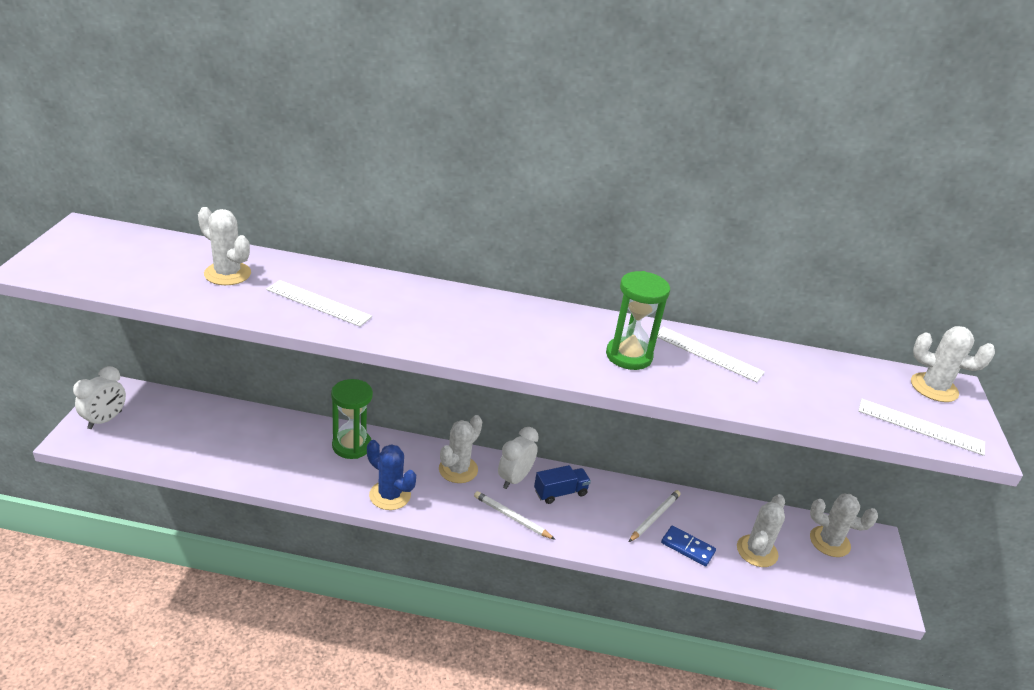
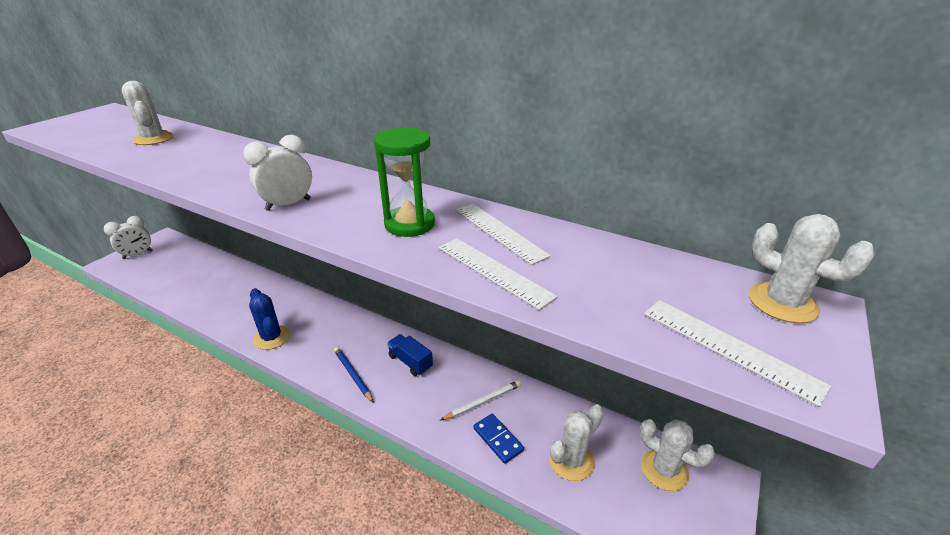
camera: 25 degrees right, 0 degrees up
(318, 303) = (189, 160): white ruler -> white ruler (493, 271)
(351, 446) = (276, 296): green hourglass -> none
(458, 469) = (340, 327): white cactus -> none
(512, 517) = (353, 375): white pencil -> blue pencil
(514, 479) = (380, 343): white clock -> white clock (288, 205)
(560, 493) = (410, 362): blue truck -> blue truck turned 135 degrees counterclockwise

